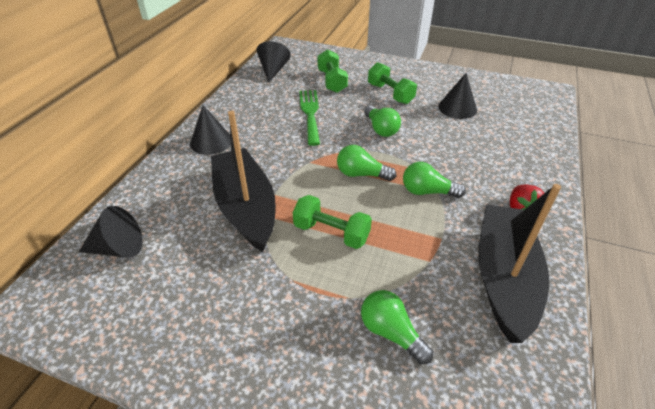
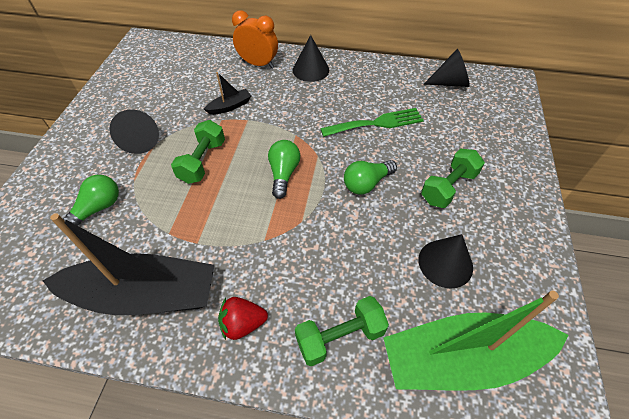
camera: 80 degrees right, 10 degrees up
(118, 248) = (186, 58): black cone -> black cone (141, 140)
(176, 179) = (258, 64): none -> orange clock
(246, 207) = (230, 106): black boat -> black boat, size x0.43
(332, 81) = (451, 131): green dumbbell -> green dumbbell (340, 337)
(427, 192) = (264, 230): green light bulb -> none
(526, 115) = (462, 359): none -> green boat

